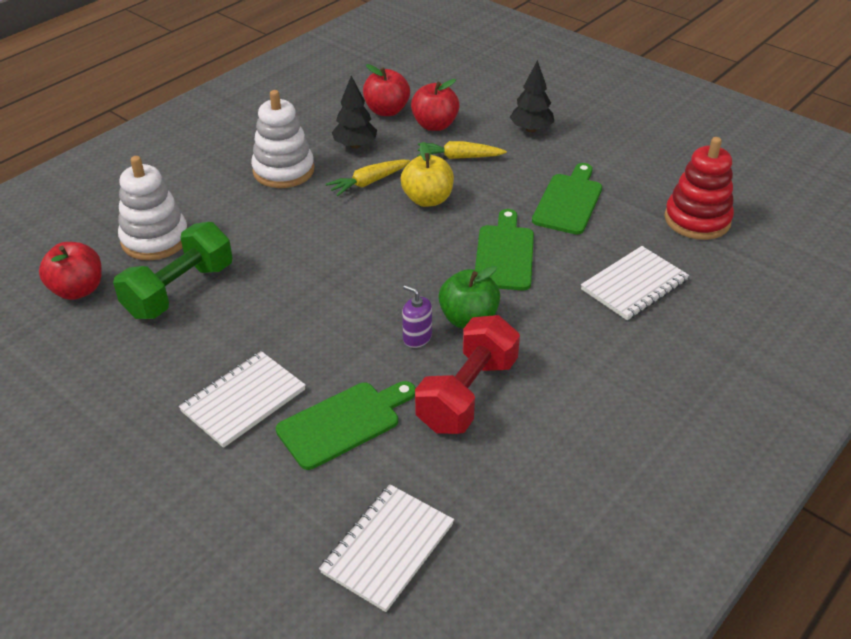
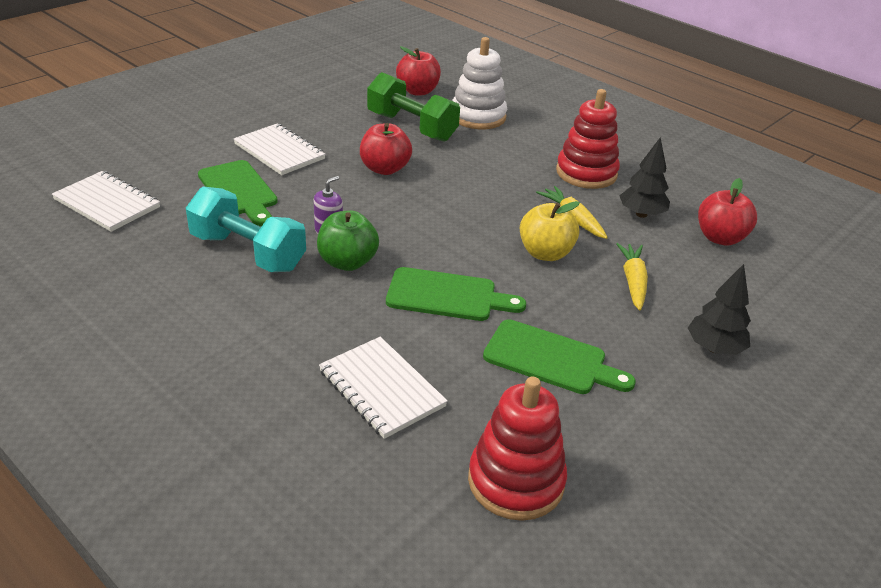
camera: 90 degrees right, 5 degrees down
(283, 170) = (586, 173): white stacking toy -> red stacking toy
(434, 125) = (699, 270): red apple -> red apple (385, 169)
(467, 394) = (248, 252): red dumbbell -> turquoise dumbbell

